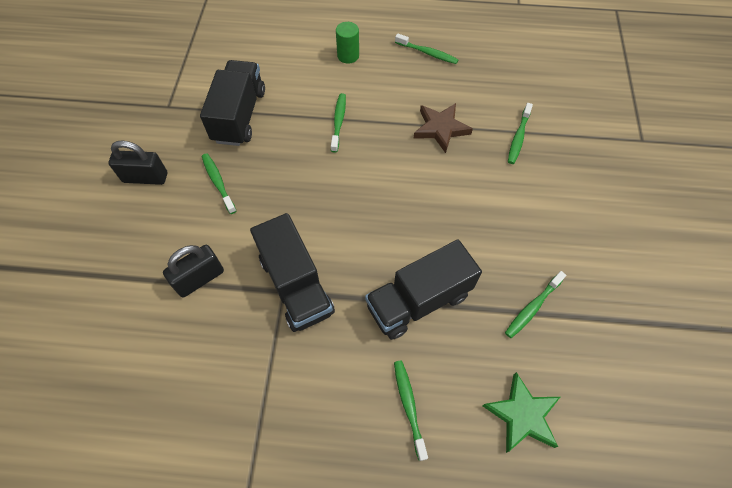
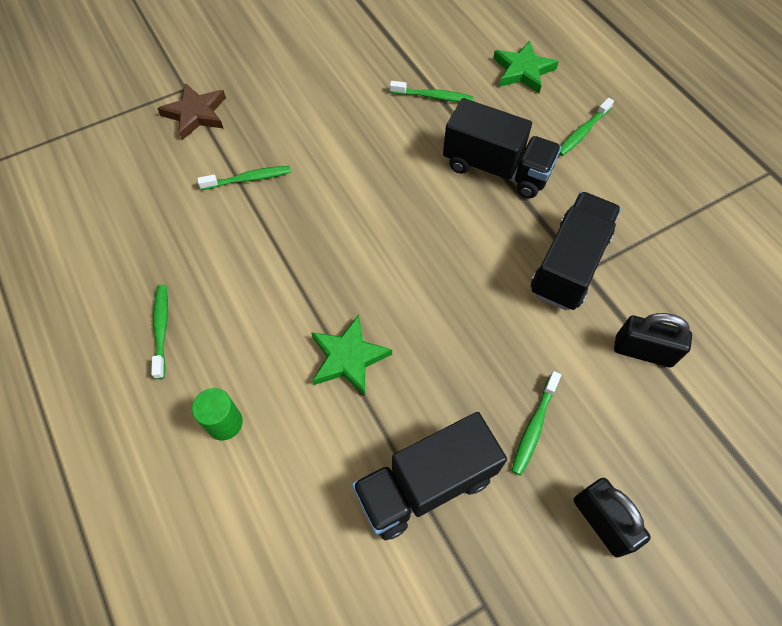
camera: 125 degrees left, 0 degrees up
(338, 122) = (348, 358): green toothbrush -> green star
(440, 129) = (284, 250): brown star -> brown star (196, 114)

